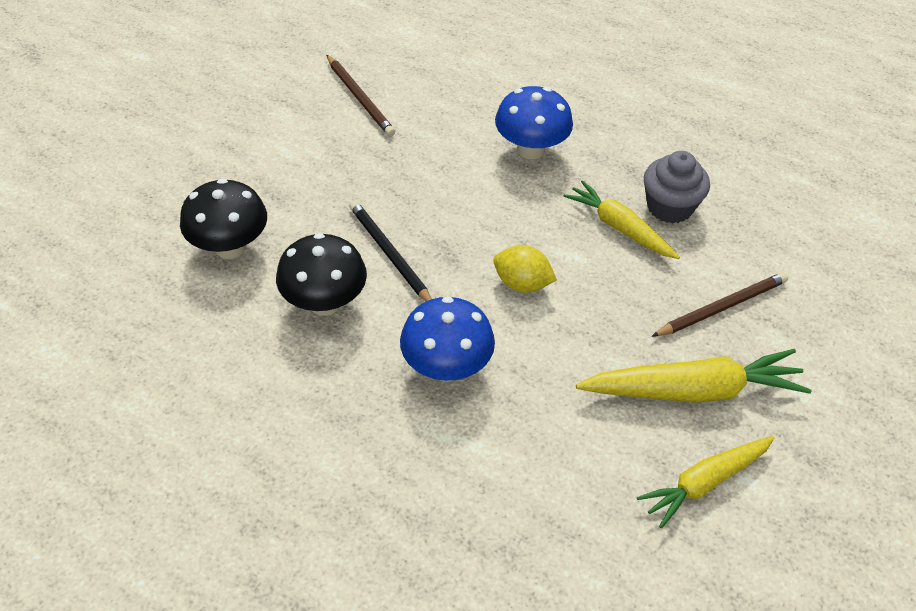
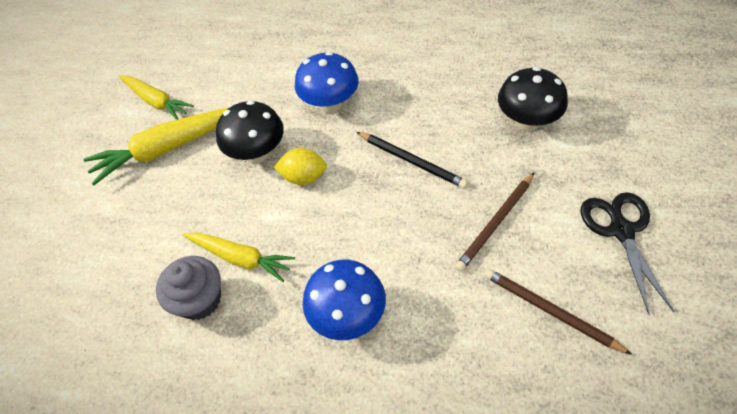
camera: 165 degrees right, 5 degrees up
(247, 124) = (621, 231): none -> black scissors
(325, 303) = (432, 111): black mushroom -> black mushroom (257, 153)
(705, 482) = (156, 101): yellow carrot -> yellow carrot turned 90 degrees clockwise
(721, 307) = (148, 217): brown pencil -> brown pencil (495, 223)

